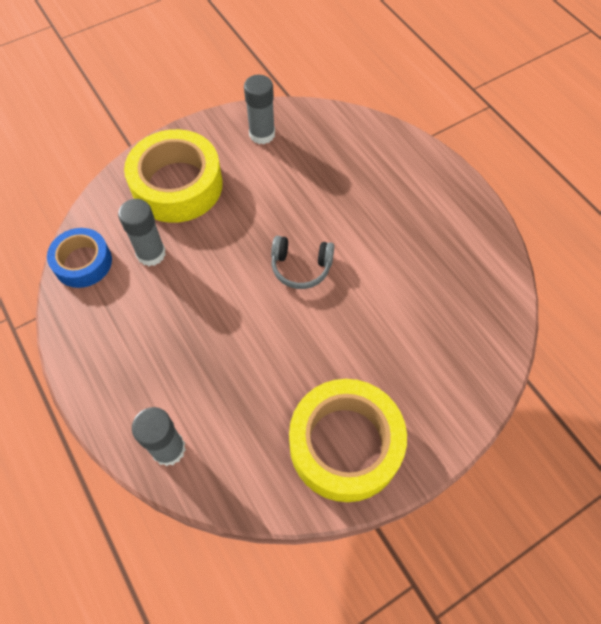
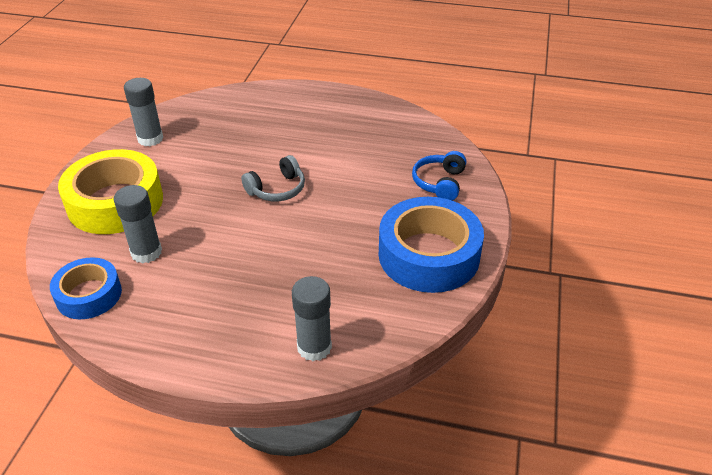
camera: 45 degrees left, 20 degrees down
(345, 444) = (429, 255): yellow tape -> blue tape
(443, 375) = (439, 183): none -> blue headphones

